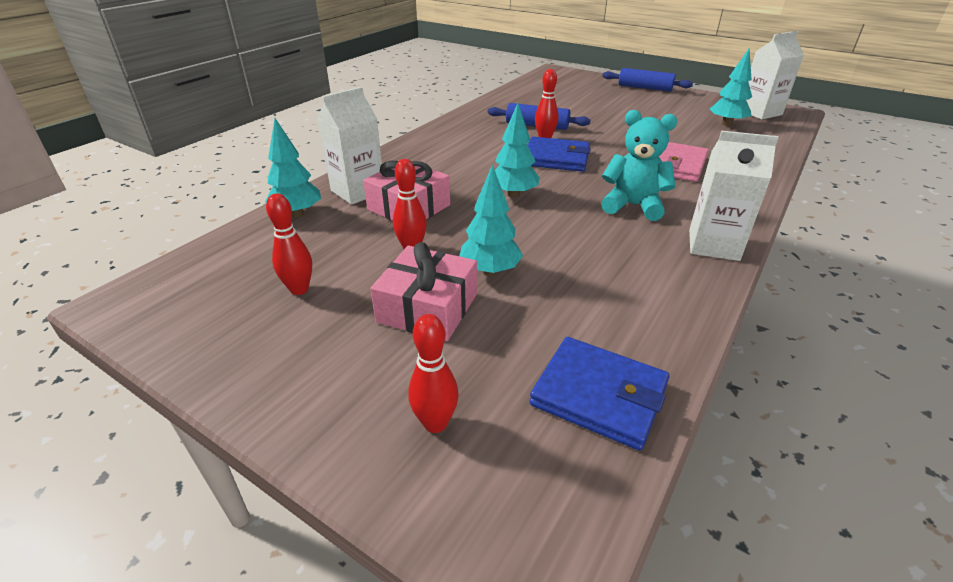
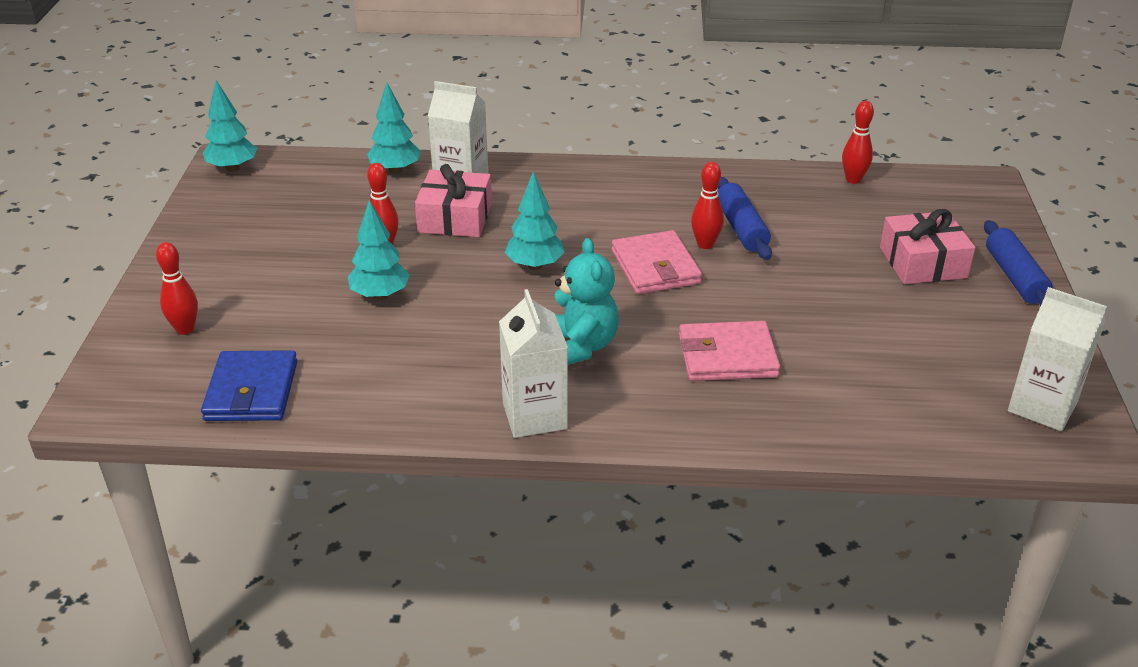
camera: 60 degrees right, 0 degrees up
(299, 289) = (290, 219): red bowling pin -> red bowling pin (853, 180)
(427, 308) = (306, 283): pink gift -> pink gift (923, 262)
(556, 158) = (655, 267): blue wallet -> pink wallet
(726, 124) = (941, 379): turquoise tree -> turquoise tree (233, 168)

